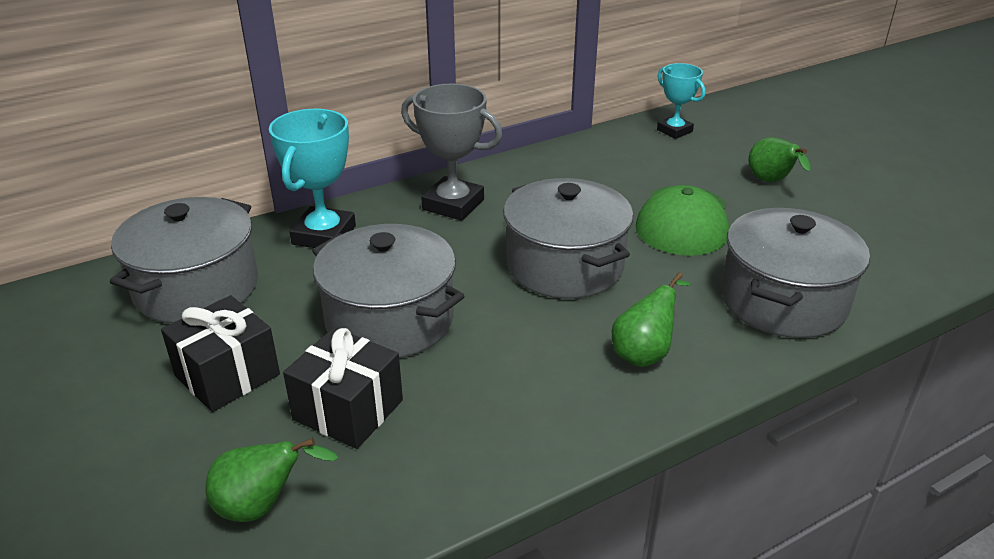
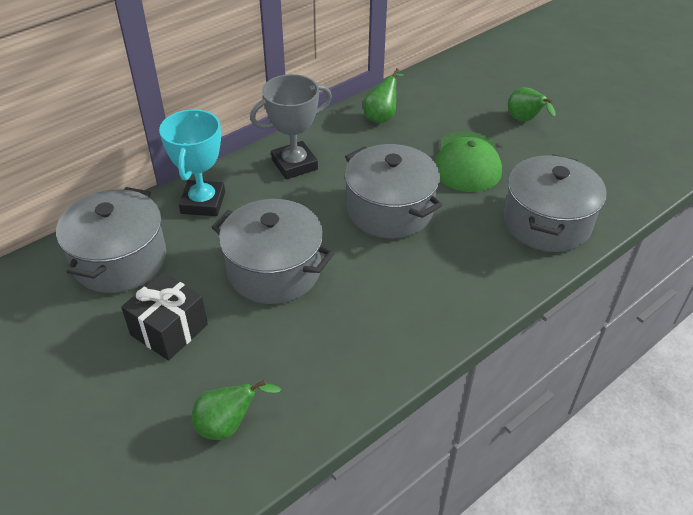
camera: 10 degrees left, 10 degrees up
(348, 410) = (265, 346): black gift -> none
(453, 204) = (294, 164): grey trophy -> grey trophy turned 45 degrees counterclockwise
(644, 353) = (459, 276): green pear -> green pear (381, 116)
(674, 131) = (447, 79): turquoise trophy -> none

